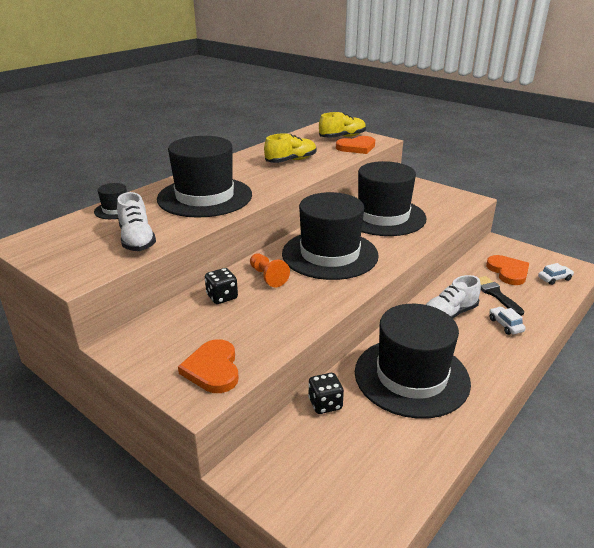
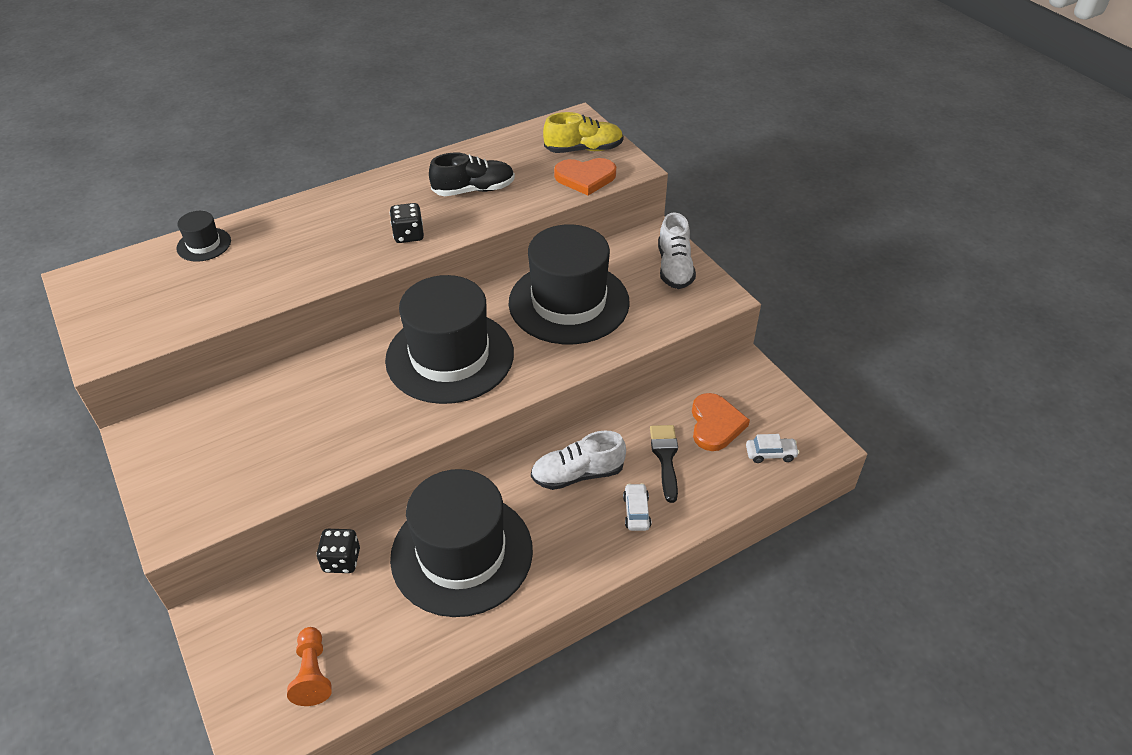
camera: 20 degrees right, 15 degrees up
(137, 240) = (196, 305): white shoe -> white shoe (674, 268)
(205, 197) = (317, 243): black hat -> none
(213, 369) = (208, 498): orange heart -> none
(222, 297) = (281, 394): black dice -> black dice (408, 235)
(268, 277) = (351, 375): orange pawn -> orange pawn (313, 673)
(291, 161) = (474, 190): yellow shoe -> black shoe

